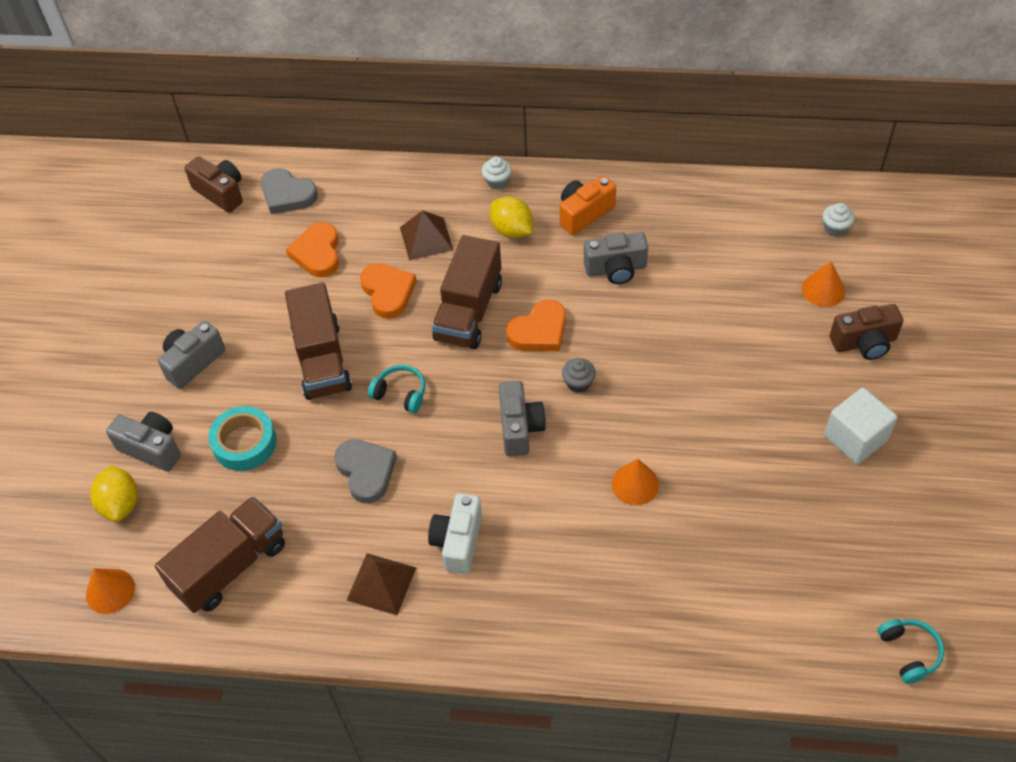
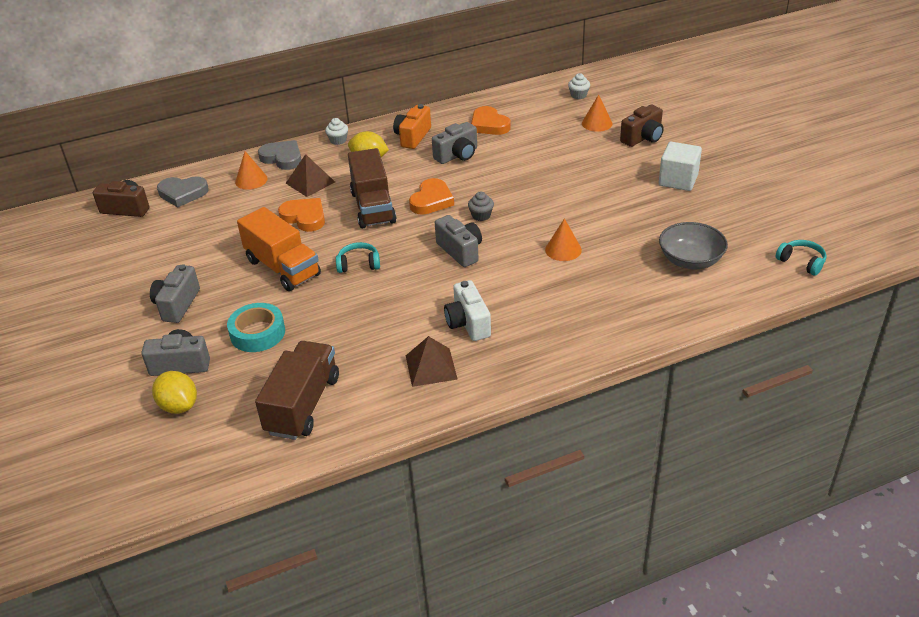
camera: 30 degrees left, 15 degrees down
(110, 591) = (211, 460): orange cone -> orange cone (251, 180)
(317, 253) = (232, 215): orange heart -> orange heart (489, 125)
(322, 360) = (283, 268): brown truck -> orange truck
(366, 471) = (367, 313): grey heart -> grey heart (282, 158)
(772, 578) = (690, 260): none -> grey bowl

